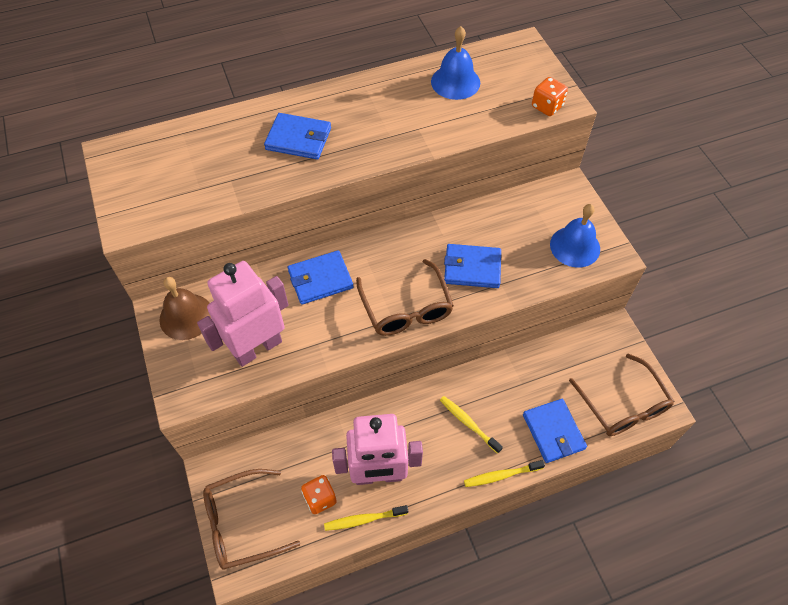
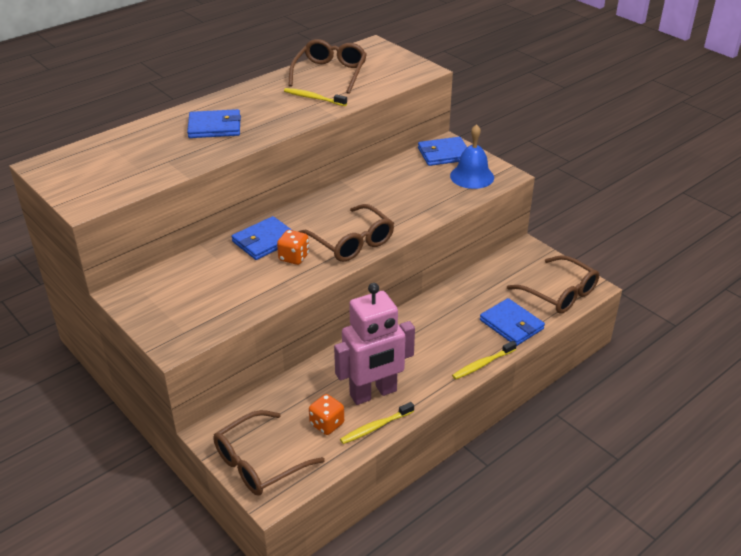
camera: 20 degrees left, 20 degrees down
(186, 316) = (149, 292): brown bell -> none
(257, 348) = (230, 296): pink robot -> none
(455, 82) = (330, 73): blue bell -> brown glasses
(468, 423) = (436, 337): yellow toothbrush -> yellow toothbrush (313, 98)
(472, 268) = (394, 206): blue wallet -> blue wallet (444, 154)
(547, 106) = (412, 74): orange dice -> orange dice (294, 257)

